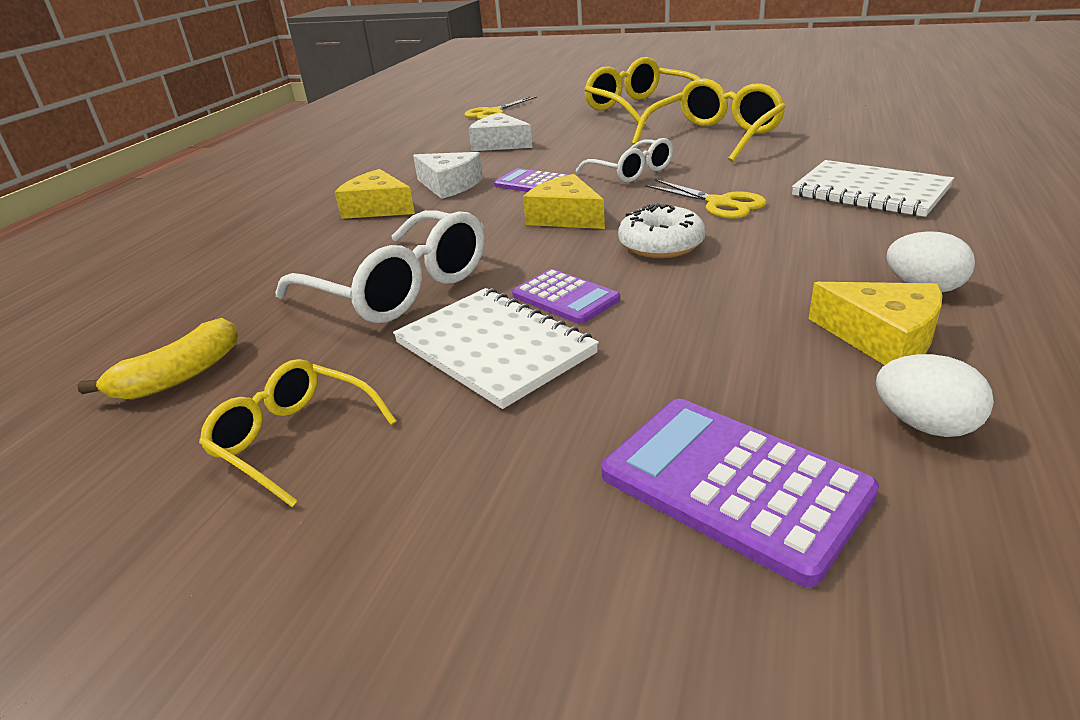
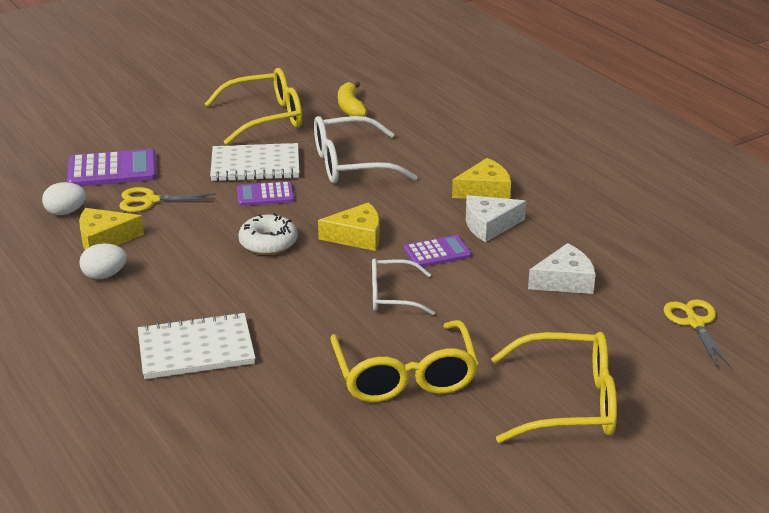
camera: 125 degrees right, 0 degrees up
(294, 439) = (266, 118): yellow glasses -> yellow glasses, size x1.65
(720, 203) = (281, 291): yellow scissors -> yellow scissors (150, 201)

